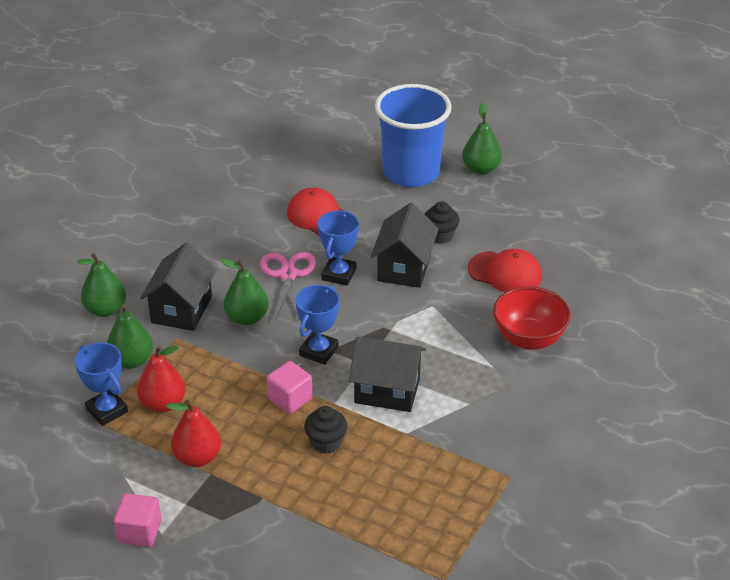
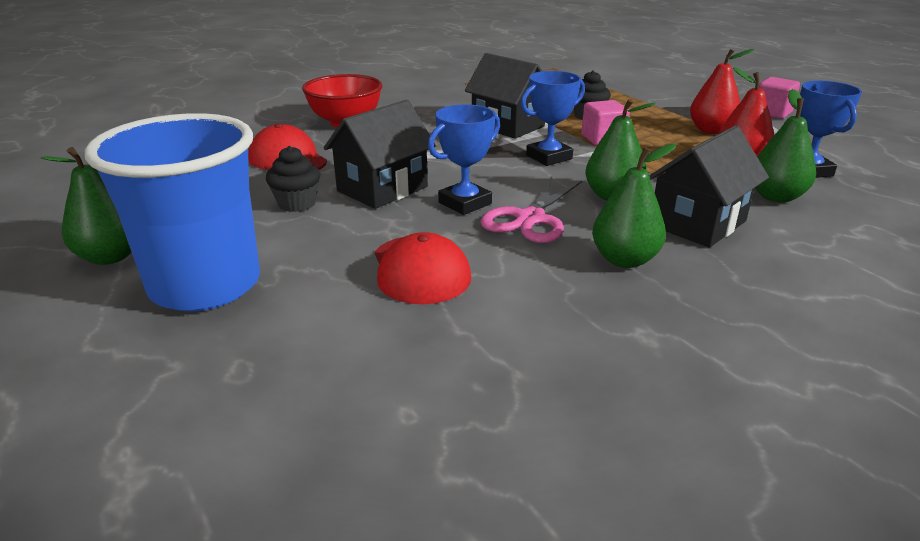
camera: 150 degrees left, 10 degrees down
(105, 310) = (817, 250): green pear -> green pear (624, 260)

